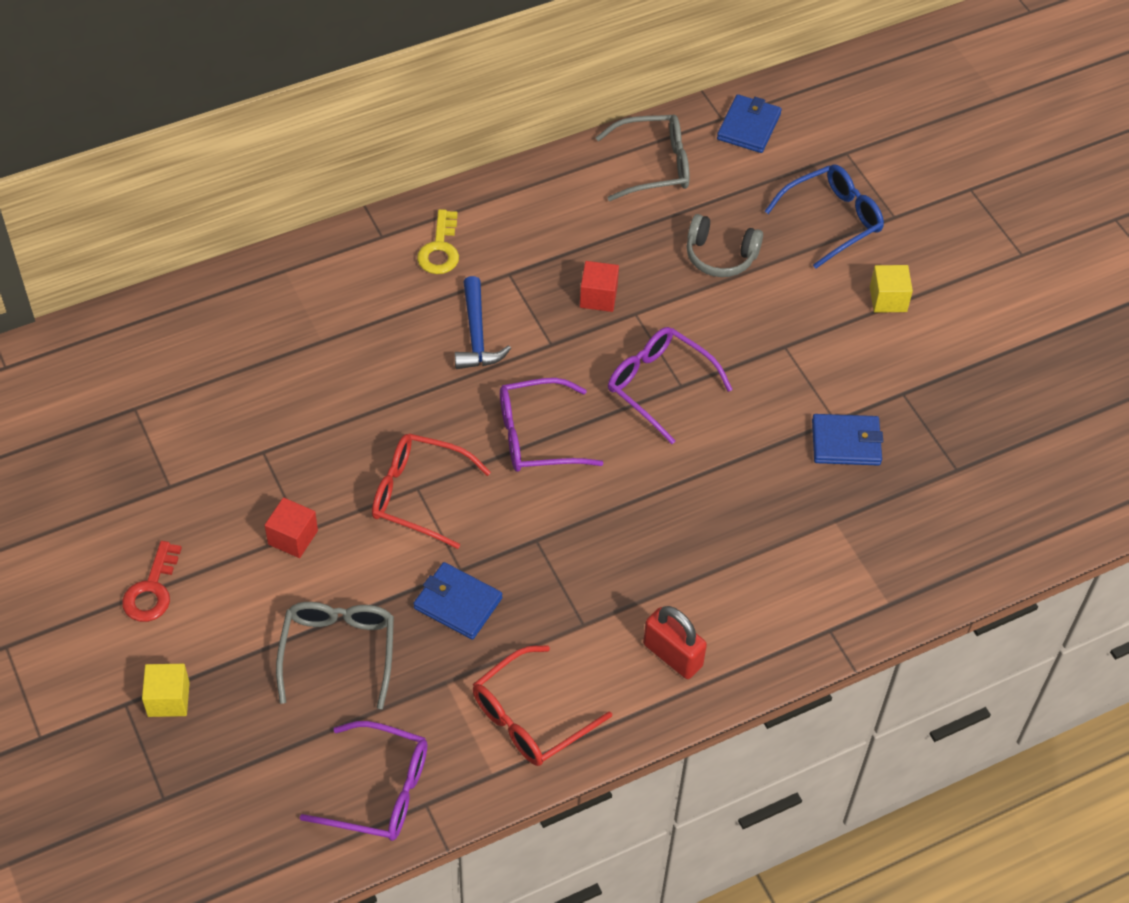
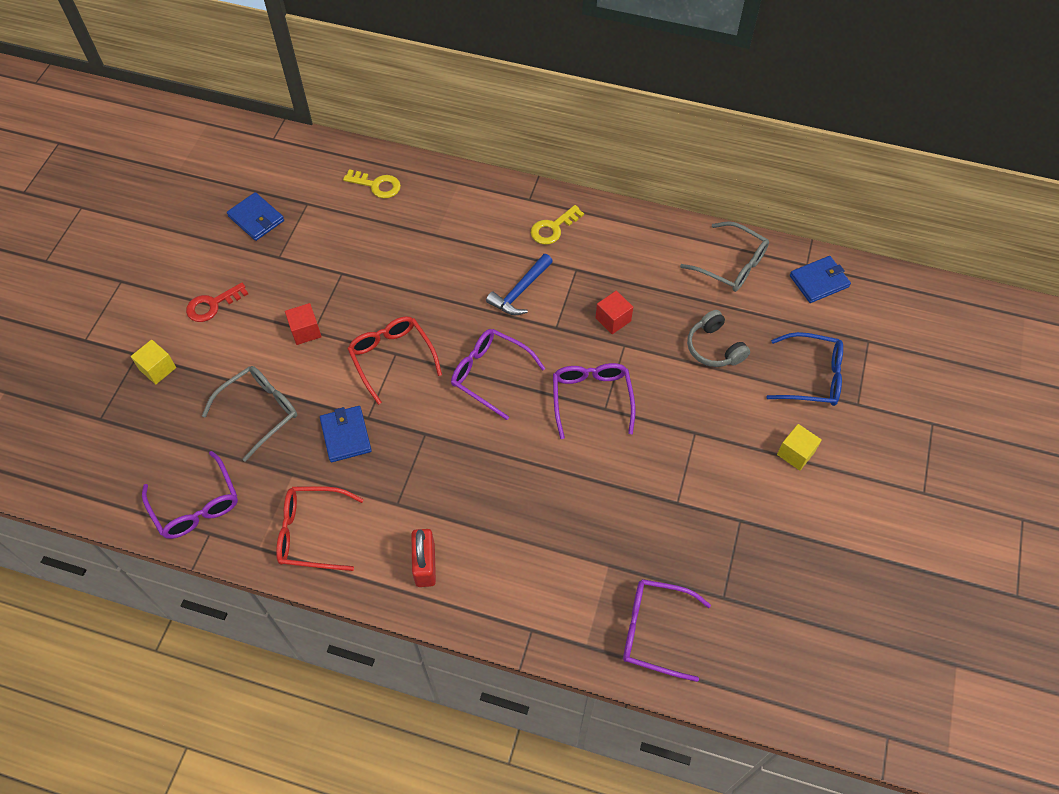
camera: 45 degrees right, 5 degrees up
(194, 334) = (377, 185): none -> yellow key
(846, 442) = (669, 522): blue wallet -> blue wallet (256, 218)
(931, 544) = (654, 631): none -> purple glasses

